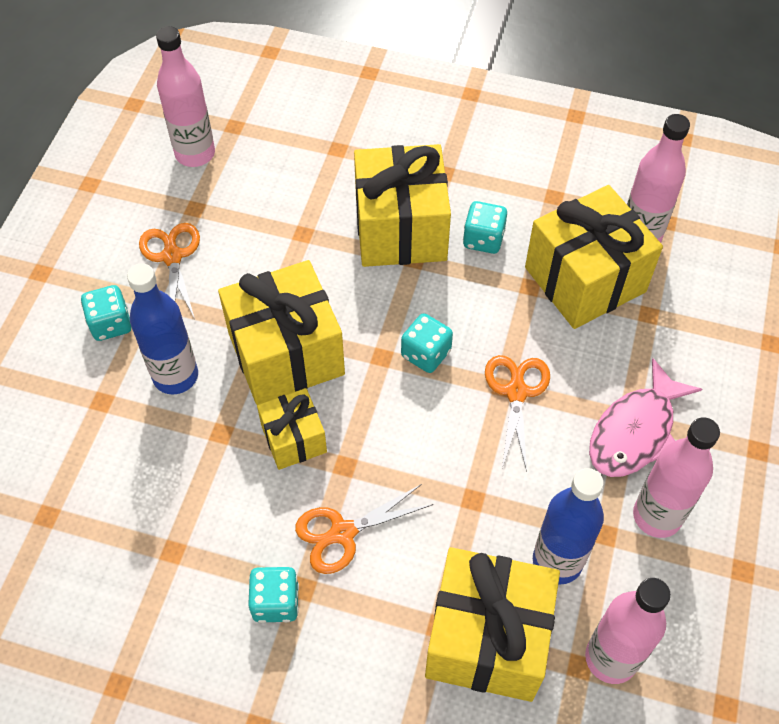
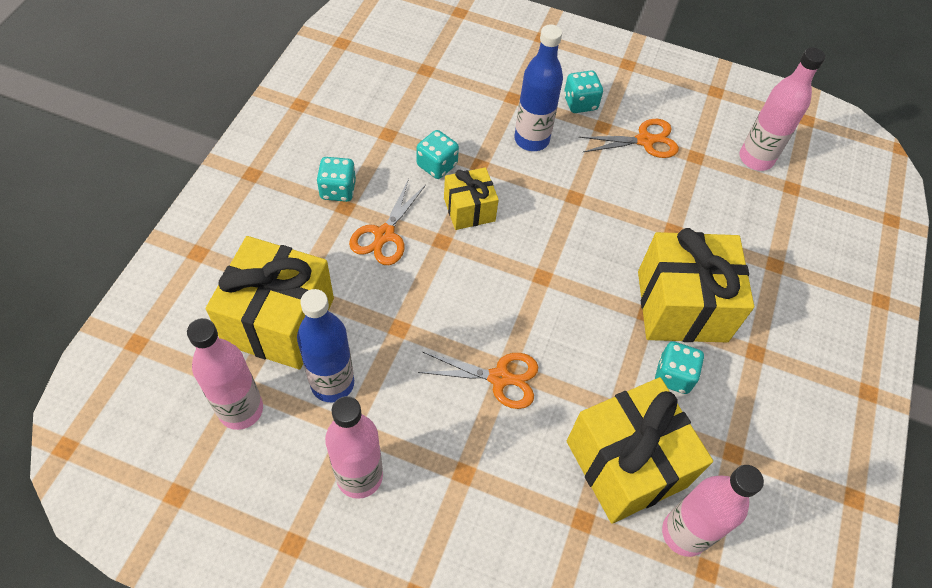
camera: 90 degrees right, 0 degrees up
(286, 354) = (548, 209): yellow gift -> none
(343, 533) = (384, 235): orange scissors -> orange scissors turned 135 degrees counterclockwise
(426, 354) = (544, 310): turquoise dice -> turquoise dice (437, 165)
(635, 431) = (448, 476): pink fish -> none

